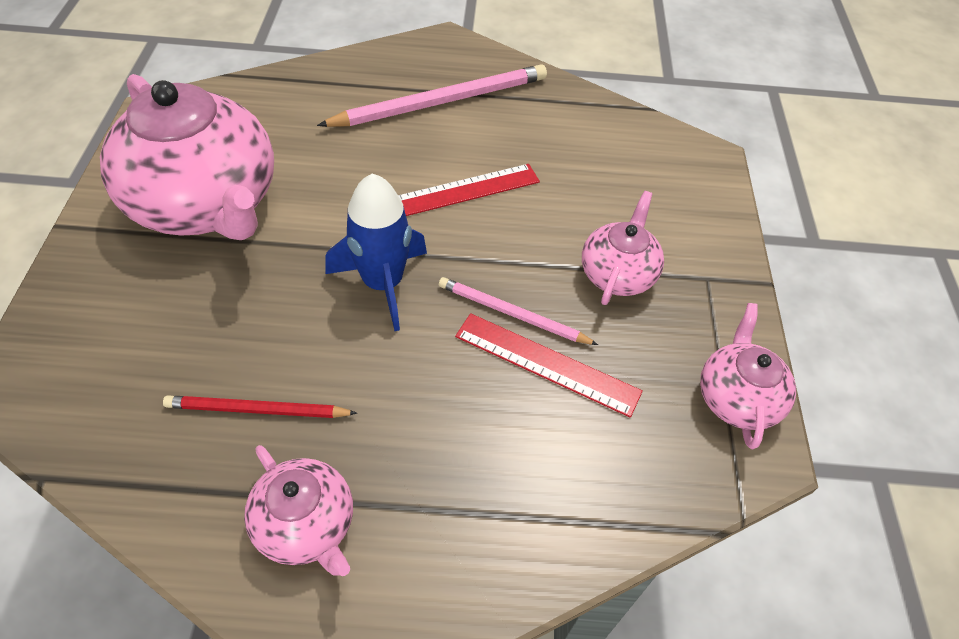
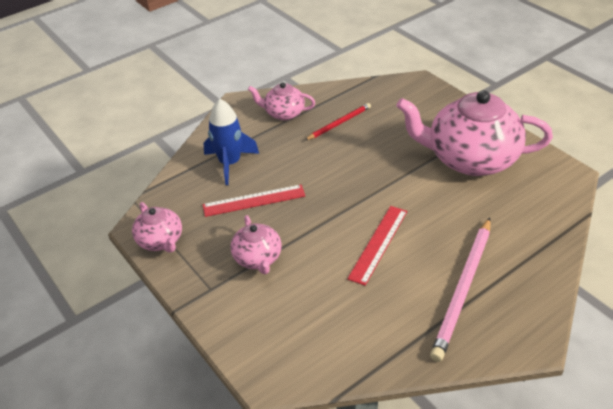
camera: 145 degrees right, 10 degrees down
(383, 283) = (355, 182): blue rocket -> blue rocket (230, 163)
(512, 314) = (288, 208): pink pencil -> none

